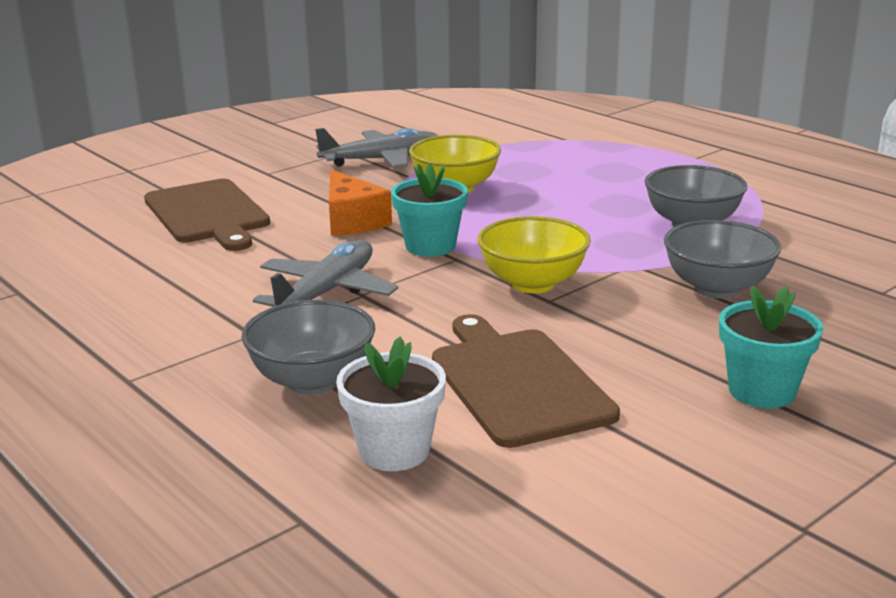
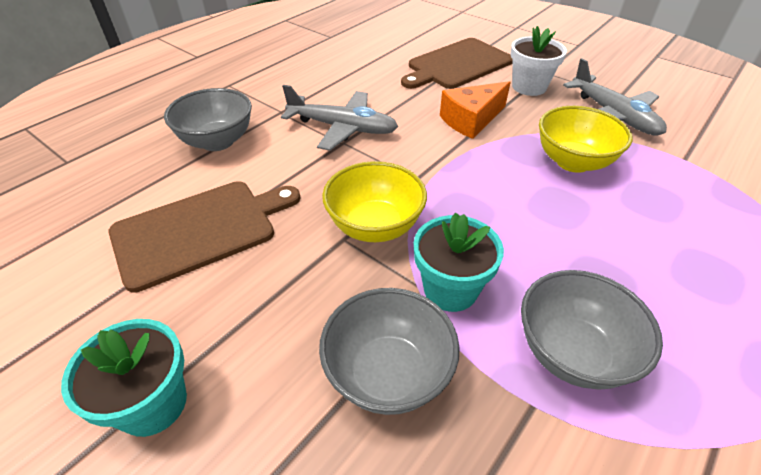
camera: 80 degrees right, 20 degrees up
(394, 451) = (125, 184): white flower pot -> white flower pot (529, 87)
(430, 246) = (436, 163): turquoise flower pot -> turquoise flower pot (450, 289)

